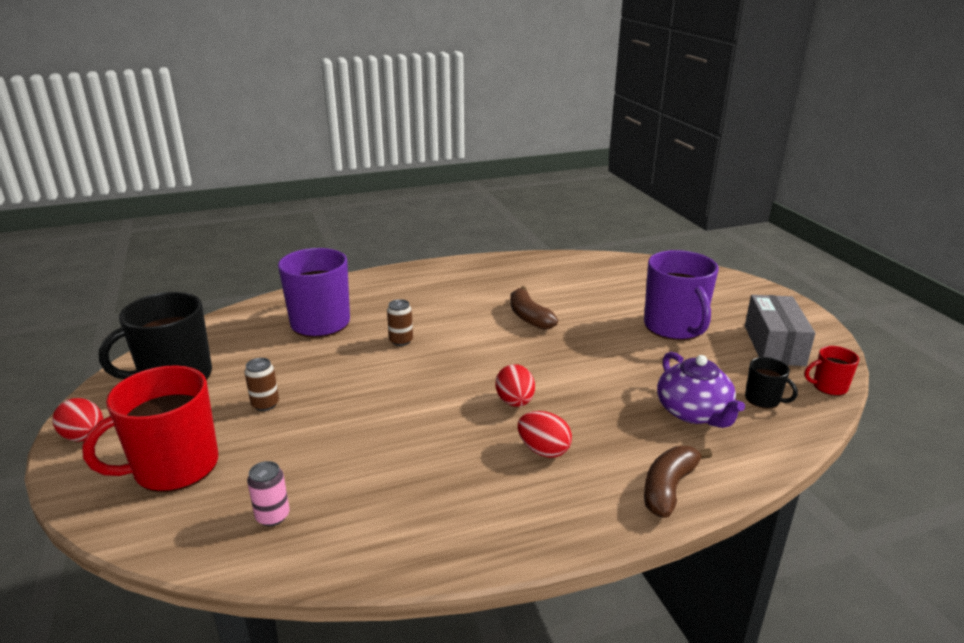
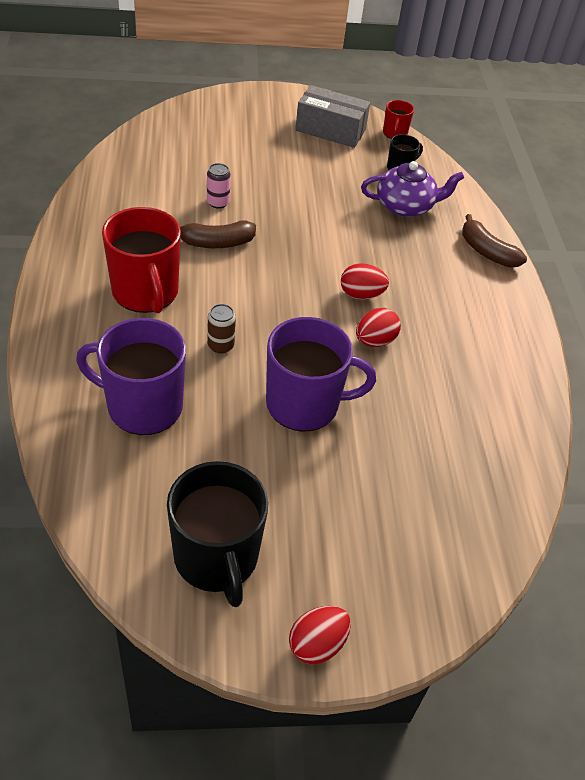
camera: 80 degrees left, 20 degrees up
(174, 467) = (394, 553): red mug -> red mug (145, 292)
(265, 404) = (305, 472): brown can -> none
(272, 516) = (477, 478): pink can -> pink can (218, 202)
(543, 450) = (431, 298): red egg -> red egg (375, 341)
(674, 327) = (279, 165): purple mug -> purple mug (304, 404)

